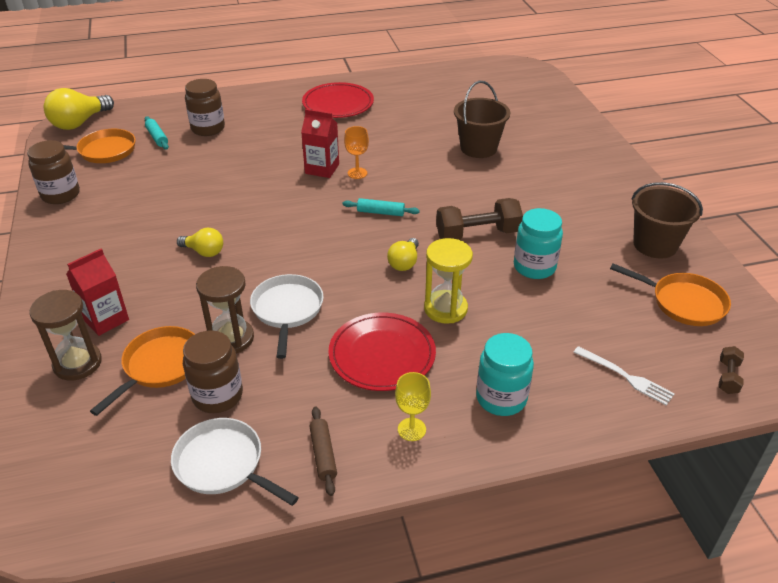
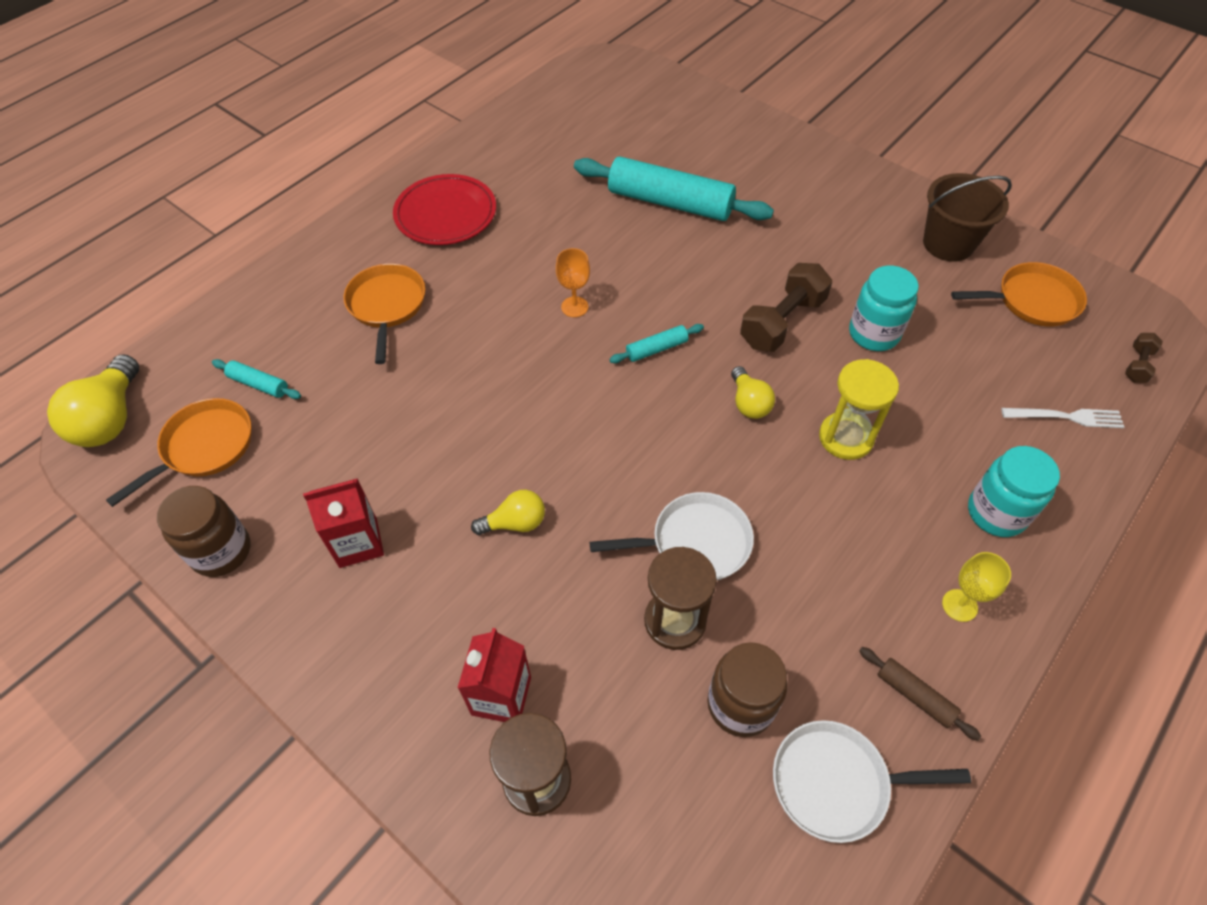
camera: 35 degrees left, 15 degrees up
(160, 366) = (637, 712): orange pan -> orange pan (387, 306)
(208, 128) = (315, 334): brown jar -> none
(287, 310) = (695, 543): white pan -> white pan turned 120 degrees clockwise
(322, 169) = (527, 322): red carton -> red carton (358, 543)
(382, 355) = (845, 535): red plate -> none
(478, 148) = (670, 203): brown bucket -> turquoise rolling pin
(728, 377) = (1137, 365): brown dumbbell -> brown dumbbell turned 45 degrees clockwise

